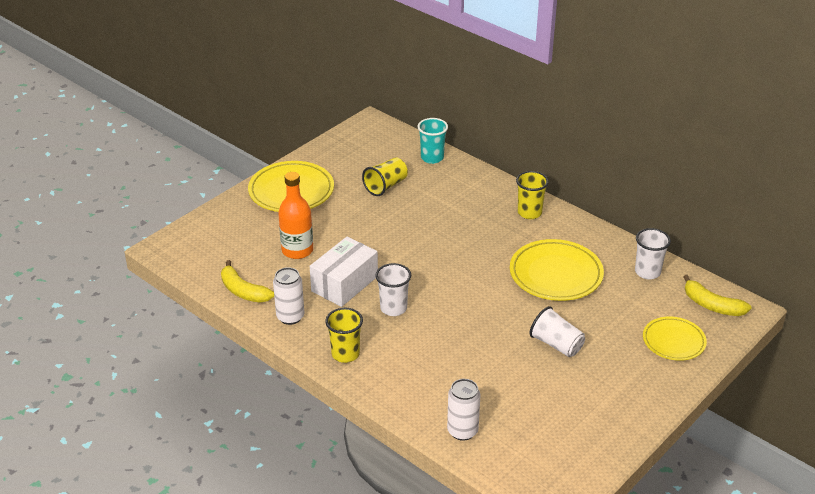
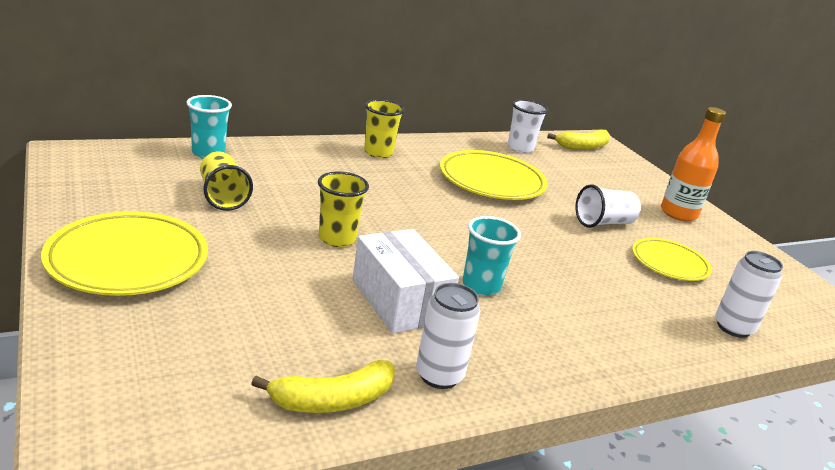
camera: 70 degrees left, 10 degrees down
(297, 250) = (282, 309): orange bottle -> orange bottle (678, 213)
(345, 354) = (555, 357): yellow cup -> yellow cup (337, 238)
(393, 308) = (481, 286): white cup -> turquoise cup
(673, 341) = (624, 177): yellow plate -> yellow plate (669, 263)

